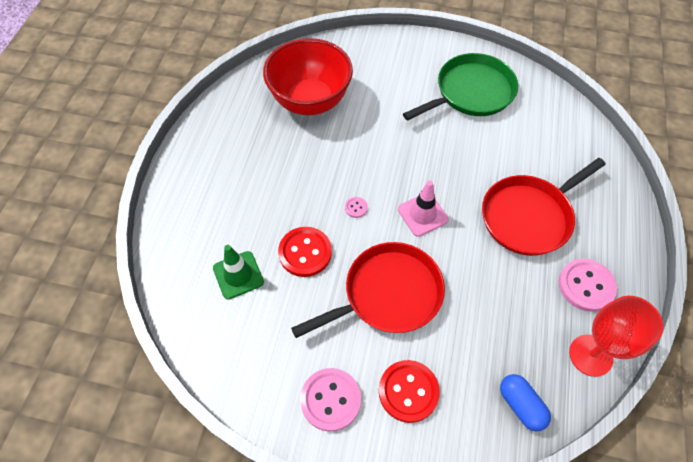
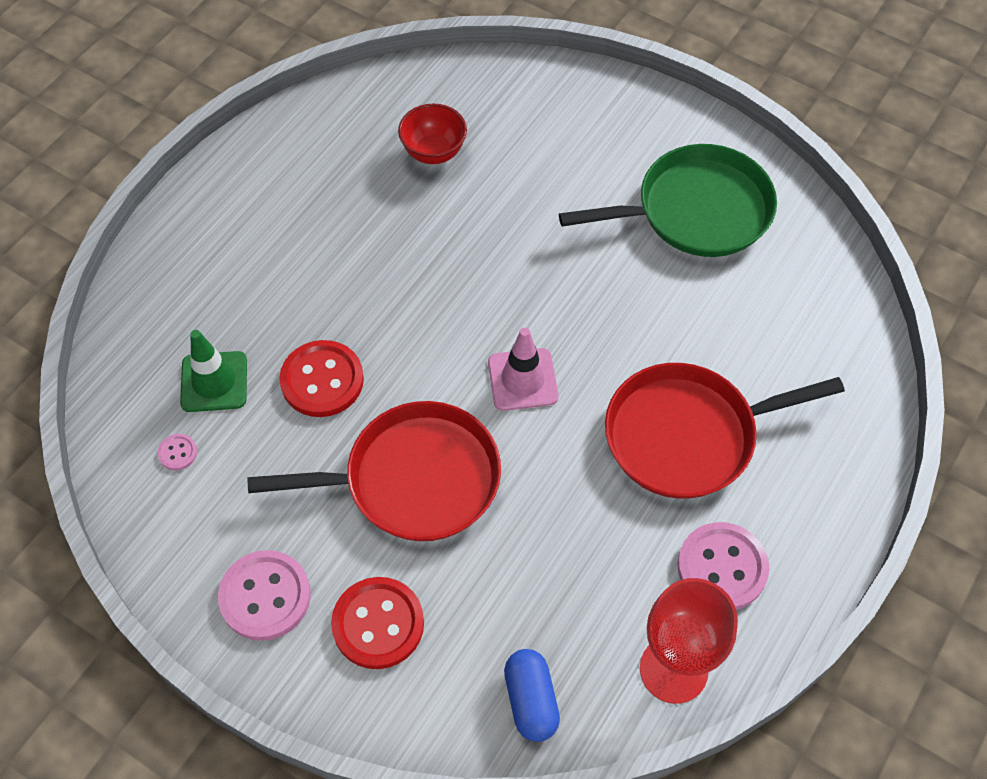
camera: 20 degrees right, 0 degrees up
(310, 101) = (434, 152): red bowl -> red bowl, size x0.49
(356, 208) = (427, 338): pink button -> pink button (178, 453)

